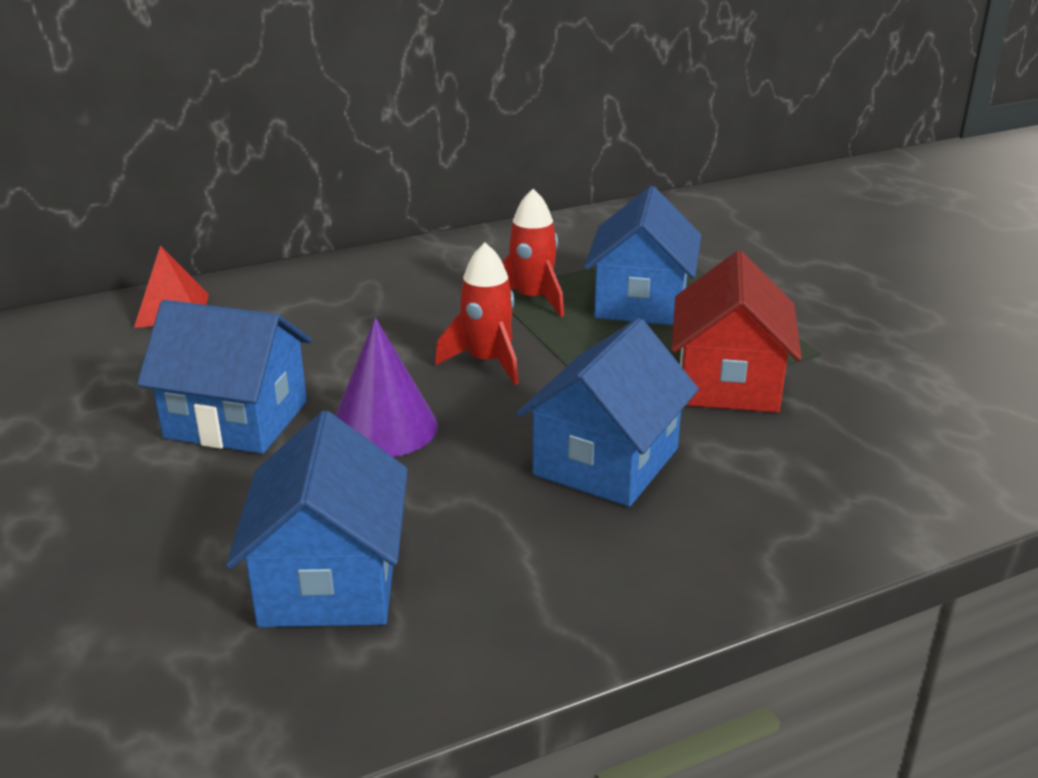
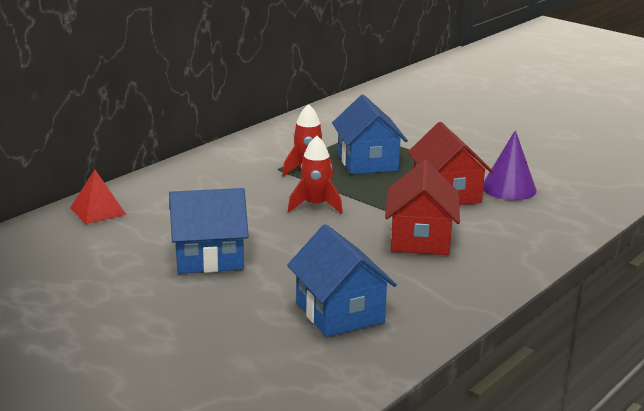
camera: 25 degrees left, 5 degrees down
(383, 428) = (293, 246): purple cone -> purple cone (508, 188)
(606, 462) = (420, 239): blue house -> red house

